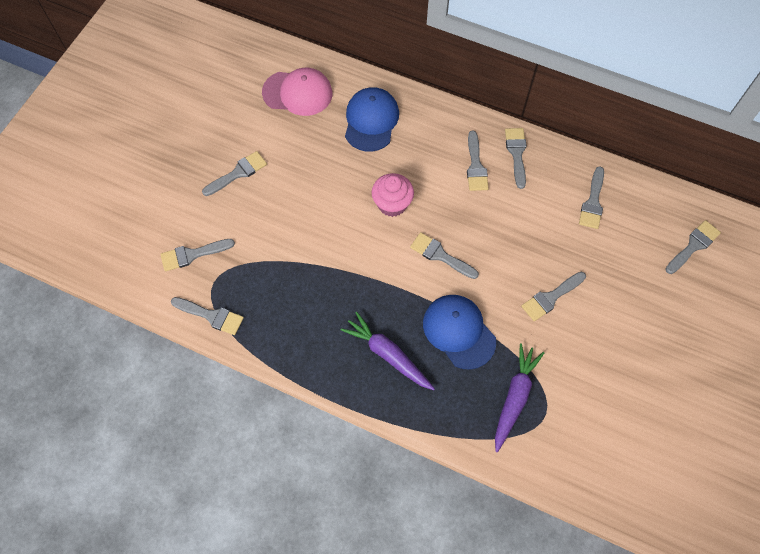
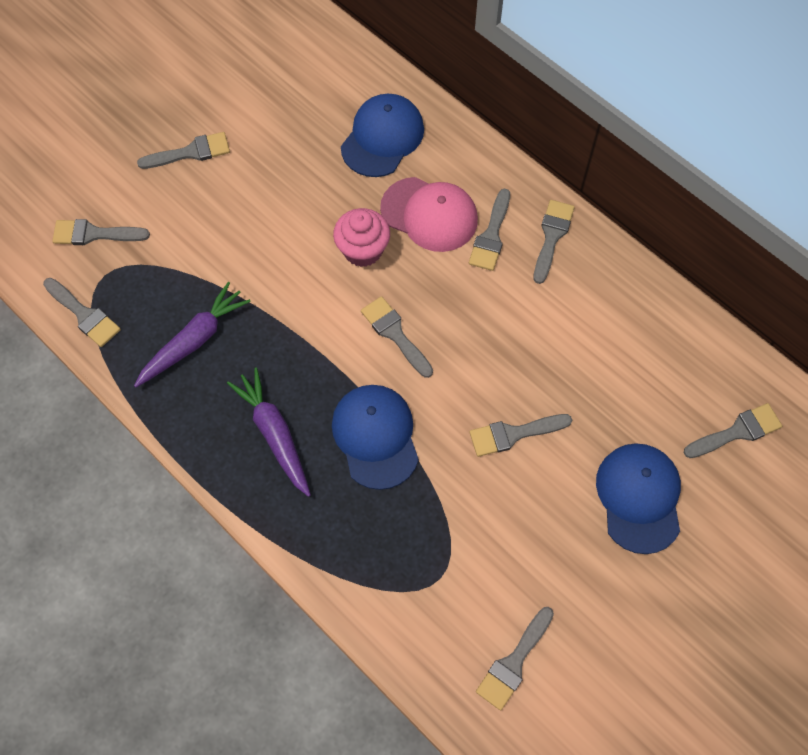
camera: 20 degrees right, 0 degrees up
(297, 93) = (306, 75): pink cap -> pink cap (429, 214)
(514, 397) = (409, 543): purple carrot -> purple carrot (194, 340)
(593, 202) = (625, 331): grey brush -> grey brush (514, 662)
(651, 312) = (639, 497): none -> blue cap

